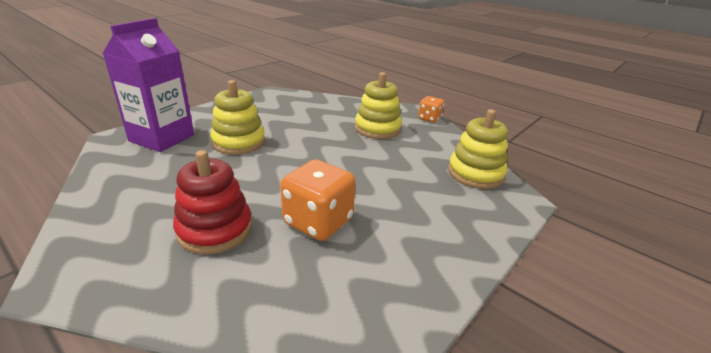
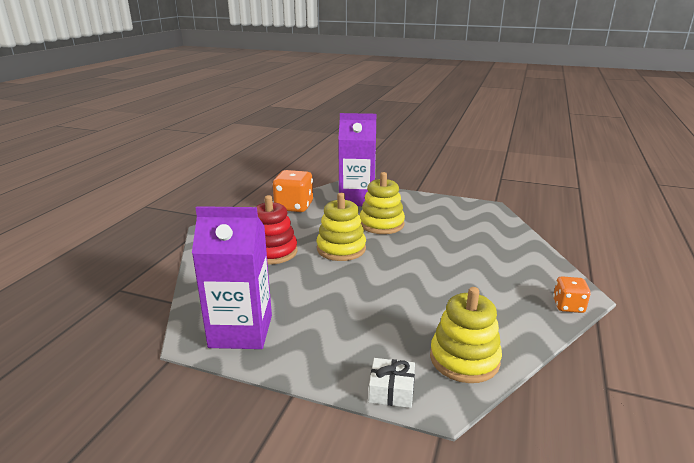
camera: 70 degrees right, 5 degrees down
(318, 222) = (306, 285): orange dice -> orange dice (294, 206)
(377, 129) = (490, 277): yellow stacking toy -> yellow stacking toy (341, 249)
(383, 298) = (241, 331): none -> purple carton
(507, 218) = (391, 390): none -> white gift

